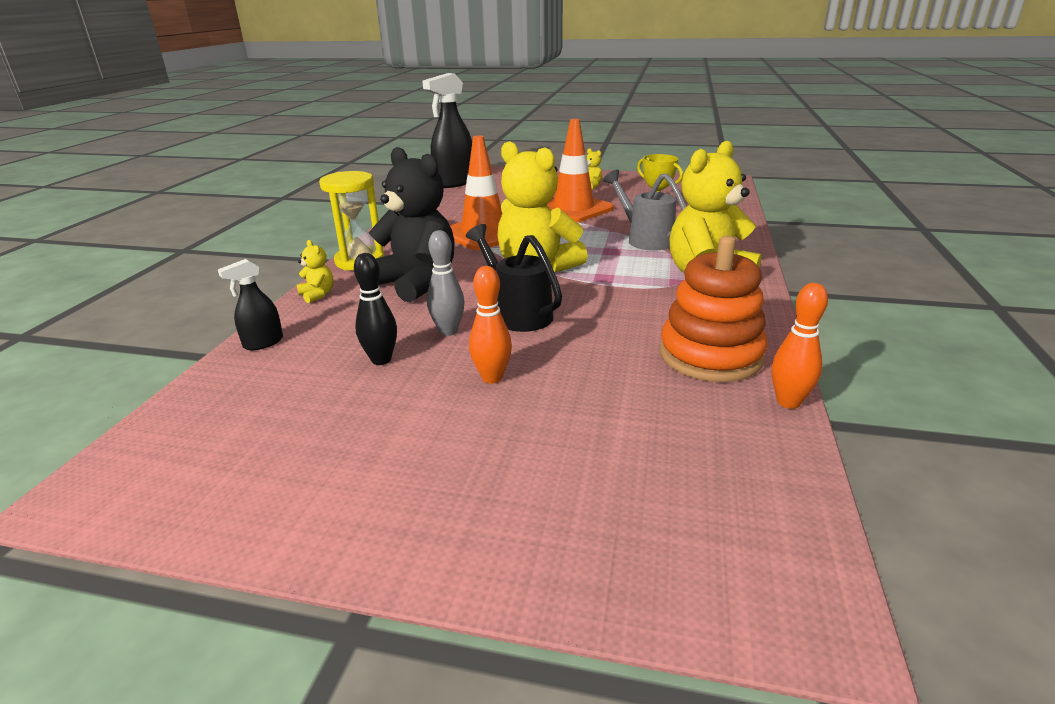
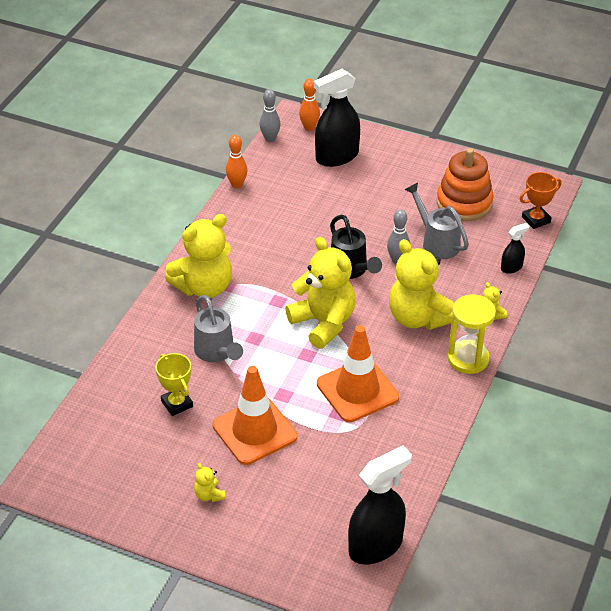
camera: 170 degrees left, 15 degrees up
(173, 417) = (536, 219): none -> orange trophy
(381, 360) = (437, 242): black bowling pin -> grey watering can
(417, 283) = (418, 317): black teddy bear -> yellow teddy bear
(492, 378) = (376, 220): orange bowling pin -> orange bowling pin (309, 128)
(616, 495) = (336, 157): none -> black spray bottle
(710, 355) = (253, 218): orange stacking toy -> orange stacking toy (464, 203)
(816, 522) = (270, 139): none -> grey bowling pin

